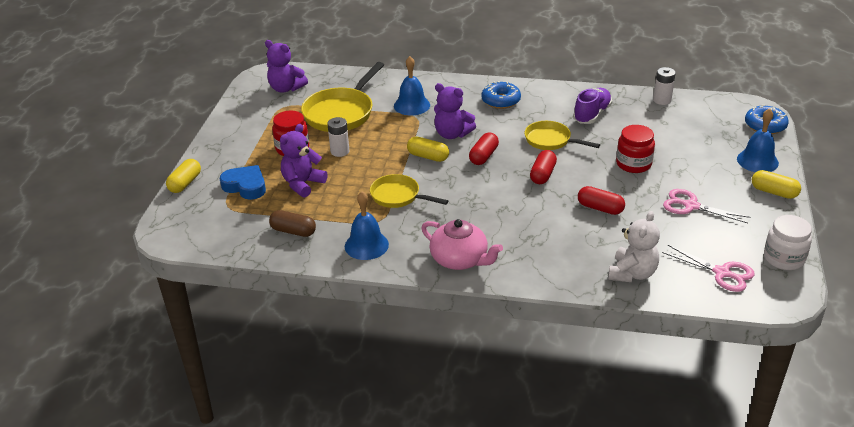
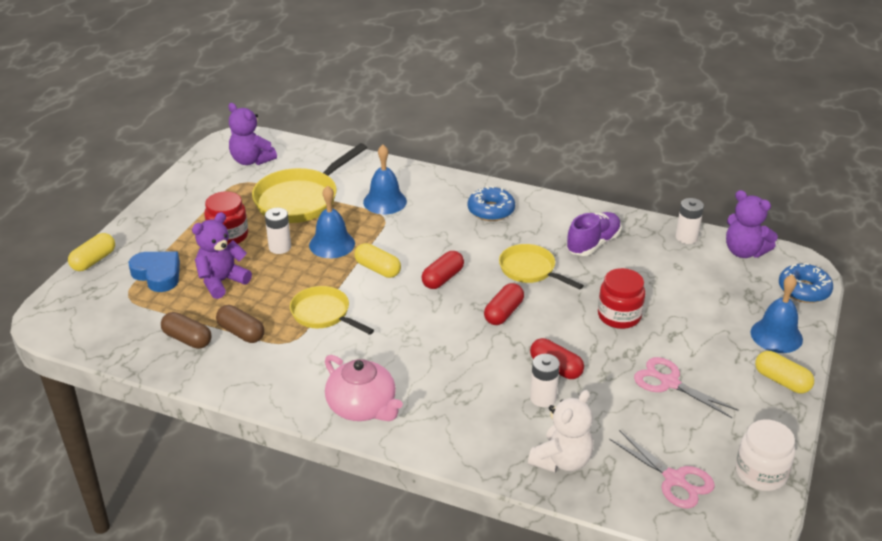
camera: 10 degrees right, 0 degrees up
(336, 220) = (241, 332): none -> brown capsule
(366, 245) = (262, 370): blue bell -> blue bell (332, 244)
(452, 134) = (417, 245): purple teddy bear -> purple teddy bear (744, 251)
(599, 231) = (543, 398): none -> white battery

